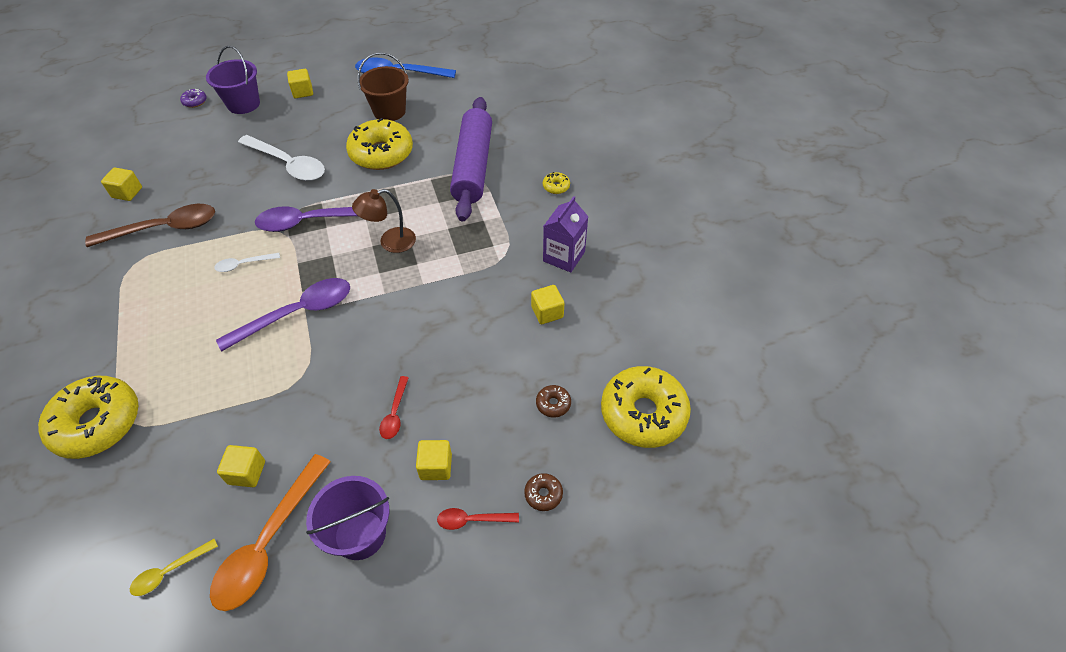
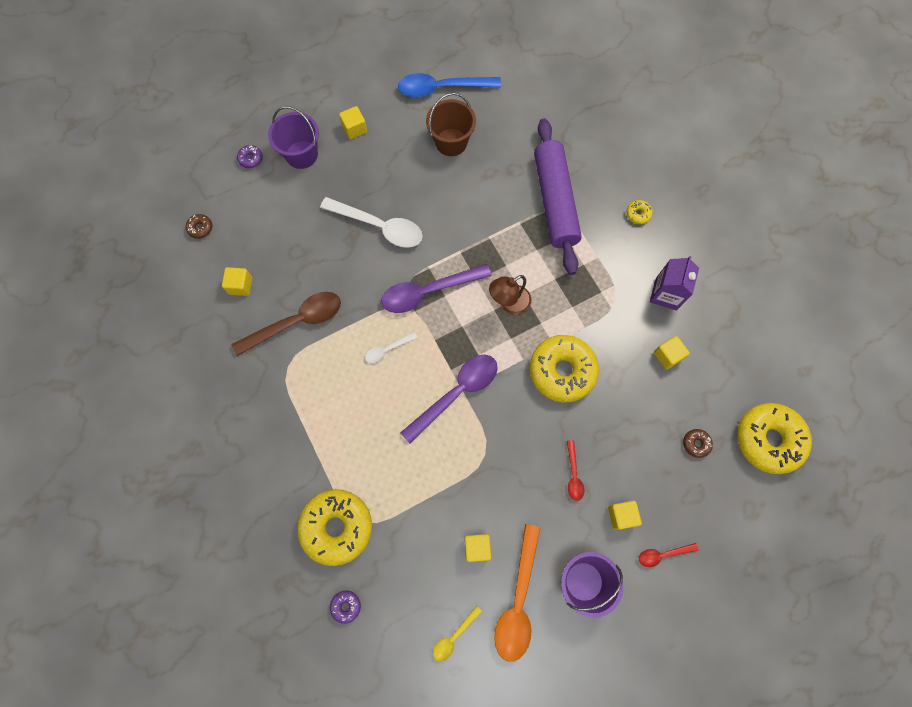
camera: 10 degrees left, 20 degrees up
(59, 511) = (346, 606): none -> purple donut
(381, 153) = (463, 199): yellow donut -> yellow donut (562, 371)
(543, 494) = (709, 524): brown donut -> brown donut (200, 228)

